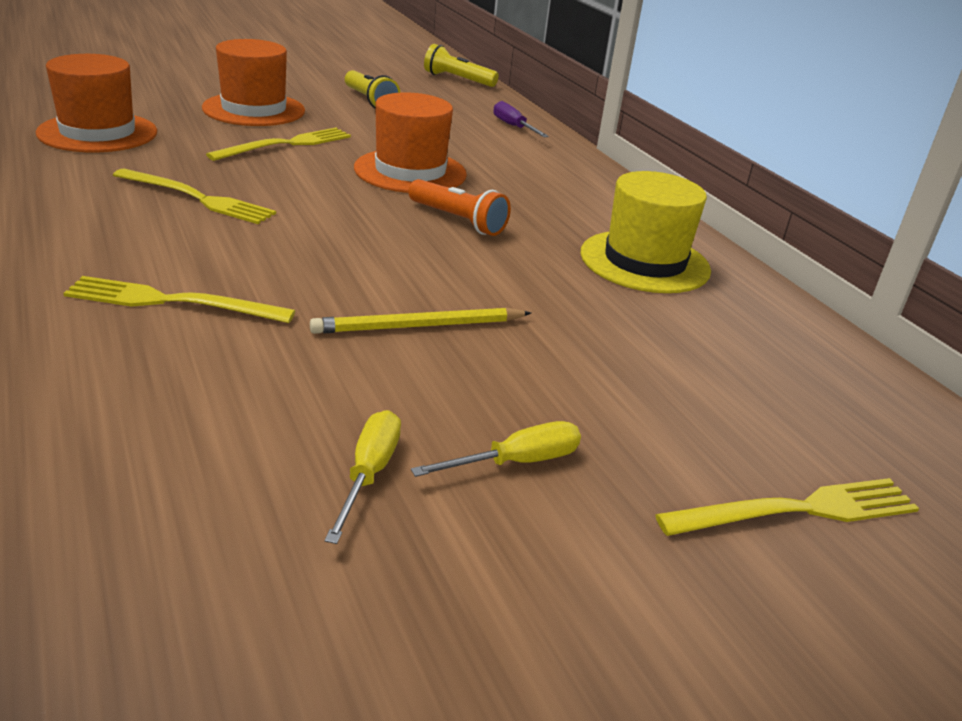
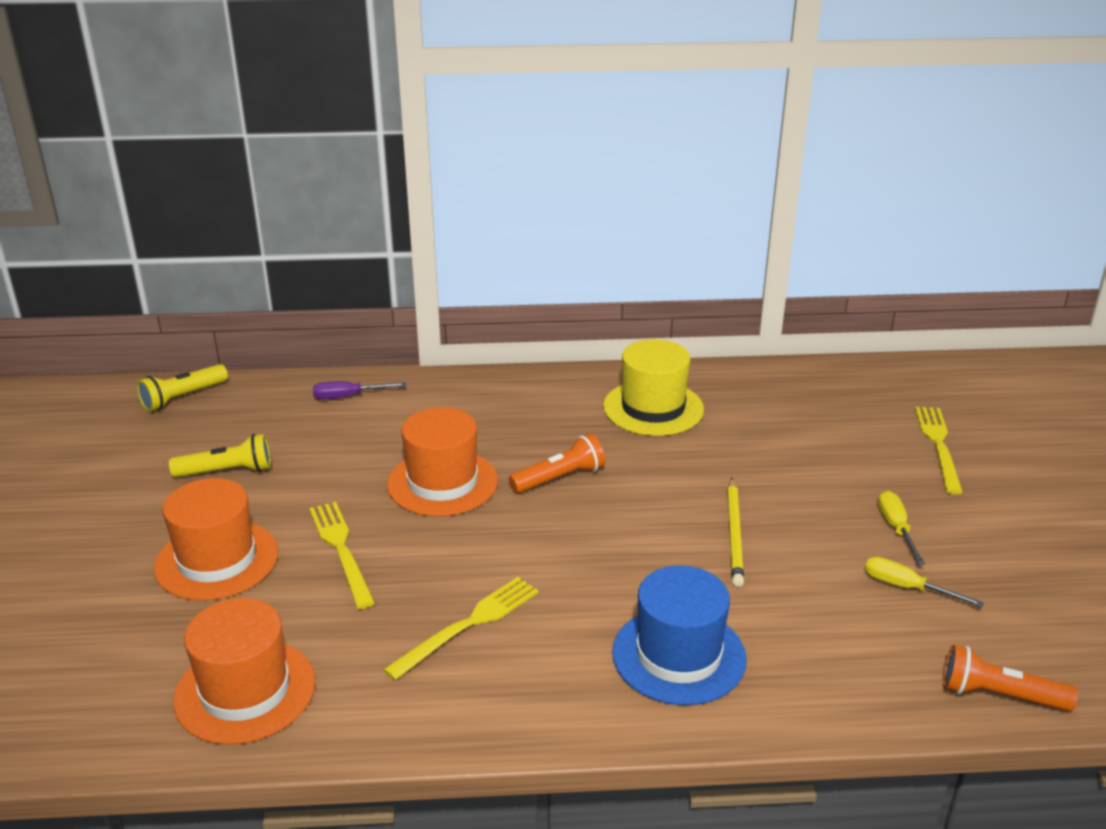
camera: 65 degrees left, 0 degrees up
(120, 577) = (999, 695): none -> orange flashlight
(172, 302) = (679, 655): yellow fork -> blue hat

